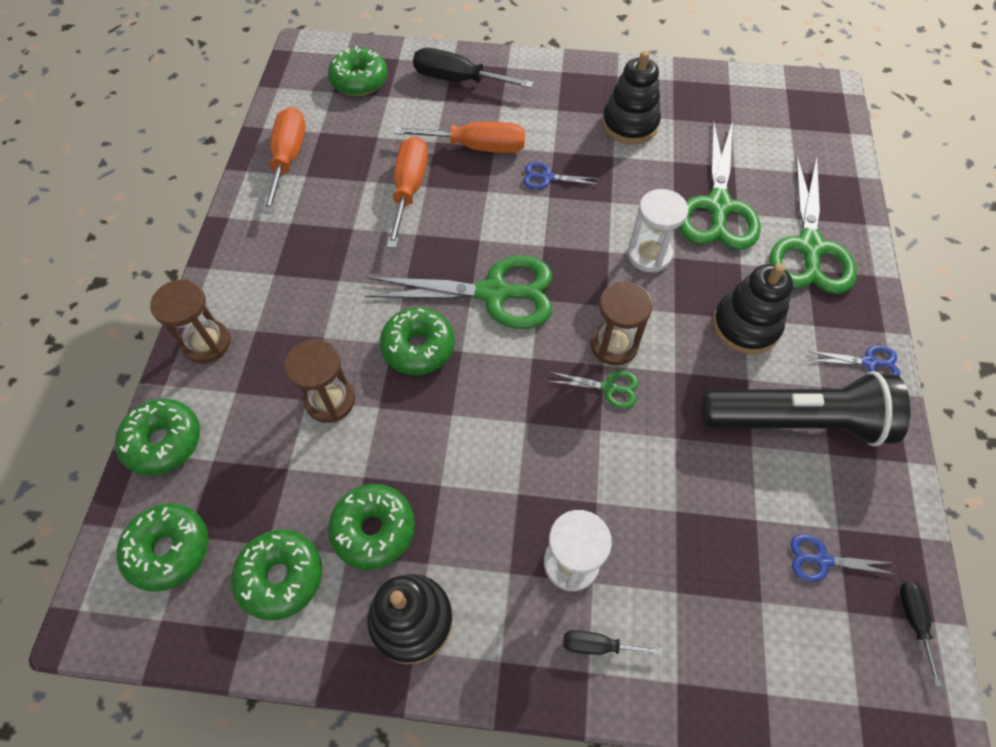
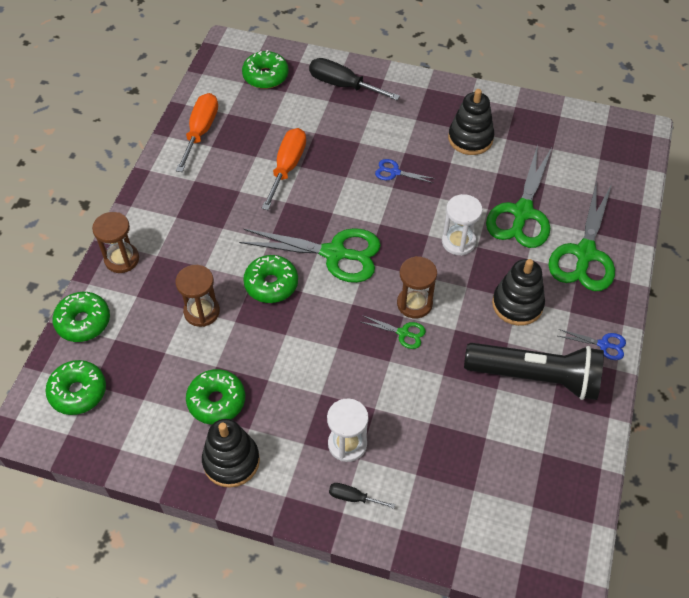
camera: 10 degrees right, 5 degrees down
(281, 577) = (149, 420): green donut -> none
(477, 147) = (346, 141): orange screwdriver -> none
(822, 560) = (525, 471): blue scissors -> none
(913, 620) = (577, 519): black screwdriver -> none

